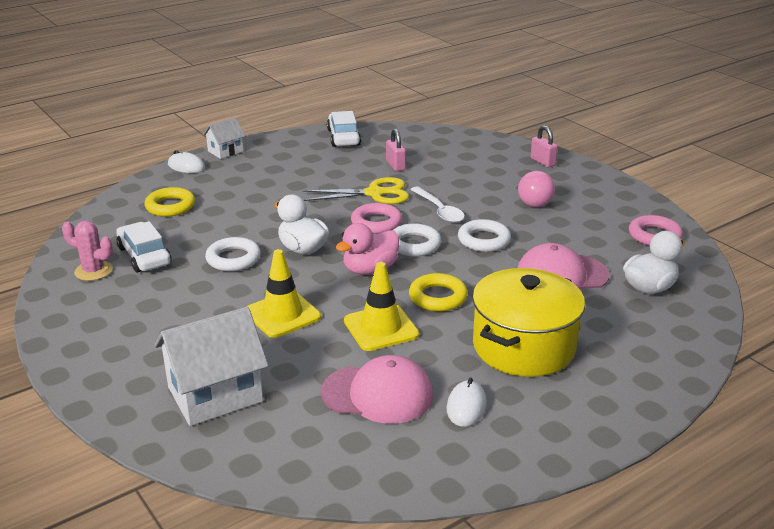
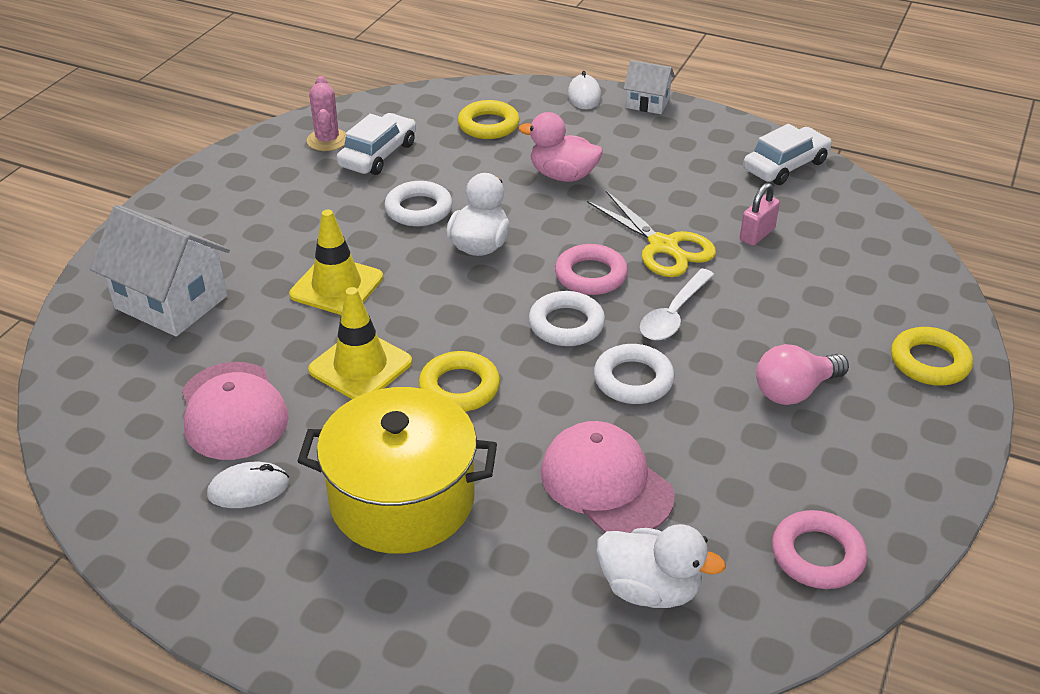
camera: 60 degrees right, 10 degrees up
(370, 270) = (477, 311): pink duck -> pink duck (562, 175)
(542, 162) = (929, 362): pink padlock -> yellow ring

